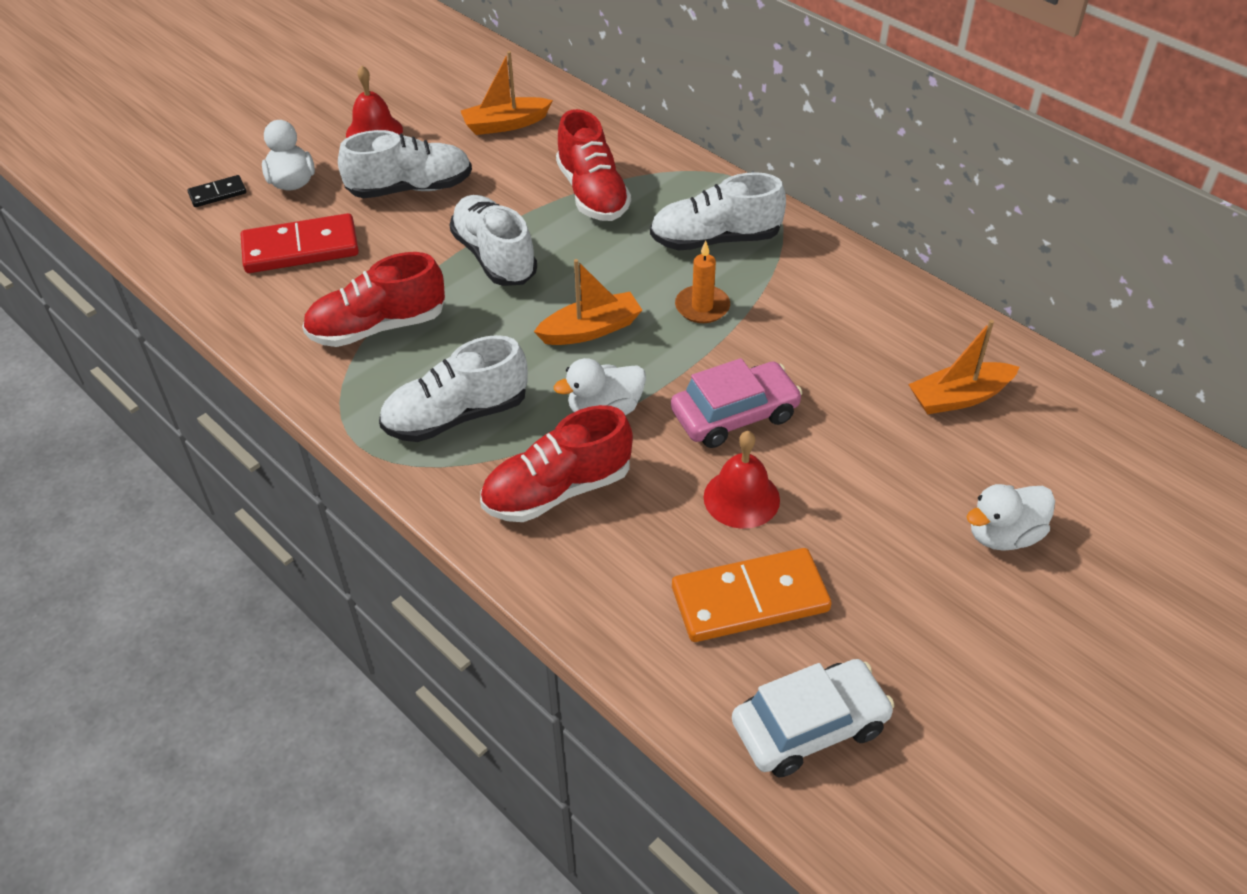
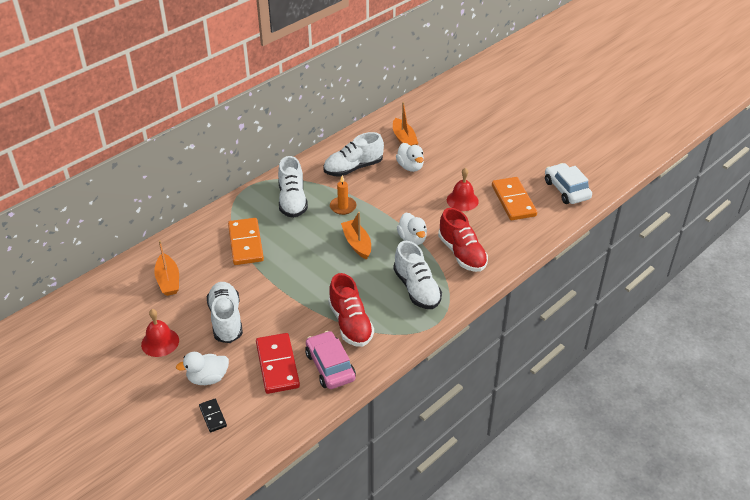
camera: 90 degrees left, 5 degrees down
(494, 257) = (296, 280): white shoe -> white shoe (353, 168)
(592, 194) = (246, 243): red shoe -> orange domino
(735, 415) = (414, 200): pink car -> pink car (330, 366)
(1003, 535) = (475, 138): white duck -> white duck (410, 167)

